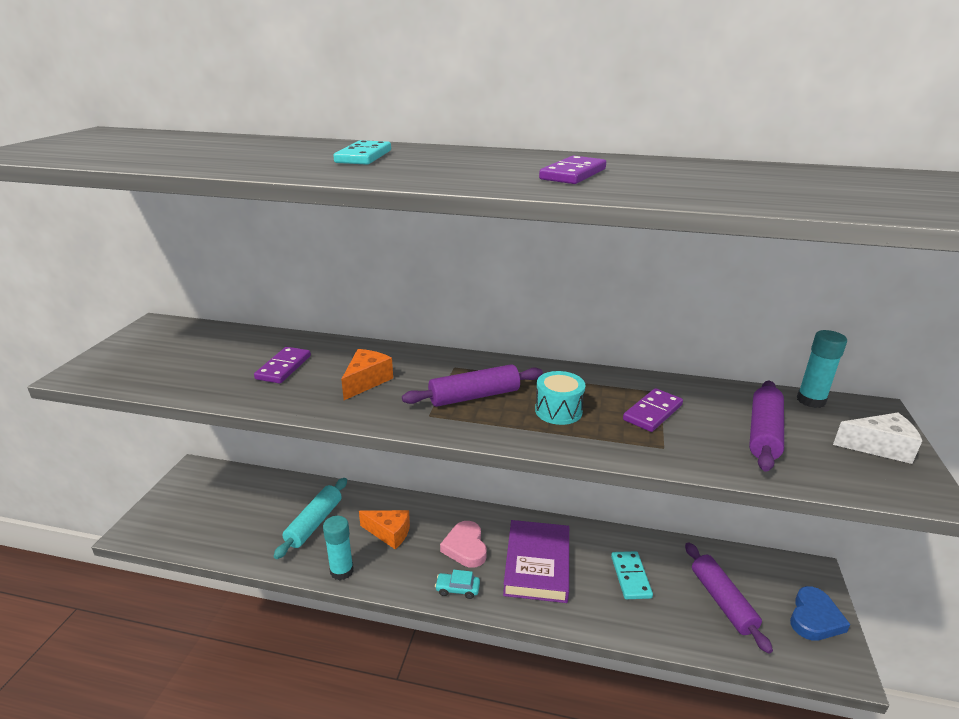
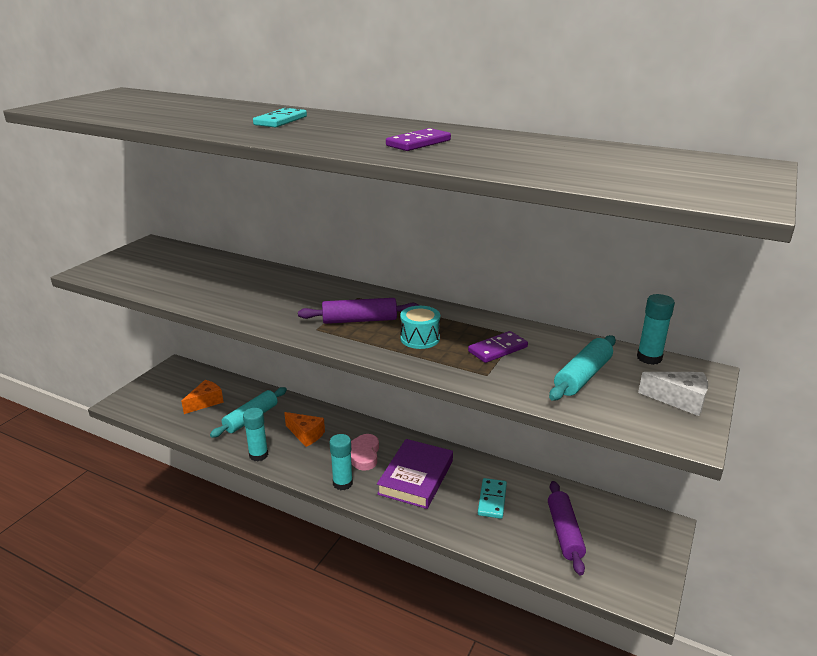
camera: 15 degrees right, 0 degrees up
(283, 367) = (228, 283): purple domino -> none
(366, 381) = (283, 300): orange cheese -> orange cheese (205, 402)
(457, 589) = (342, 483): turquoise car -> turquoise glue stick
(763, 433) = (582, 376): purple rolling pin -> turquoise rolling pin
(814, 618) = (643, 560): blue heart -> none

